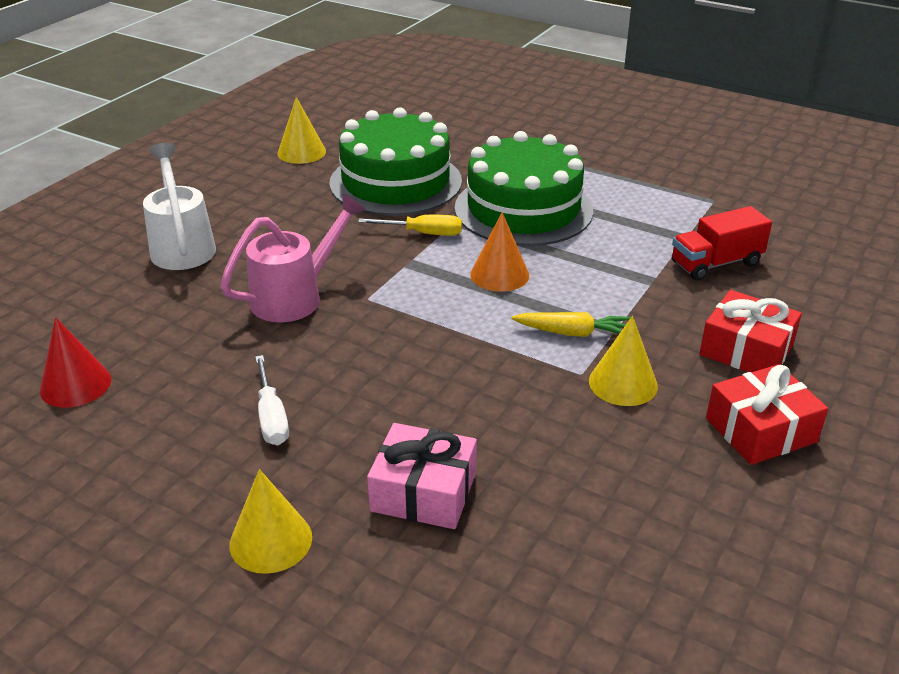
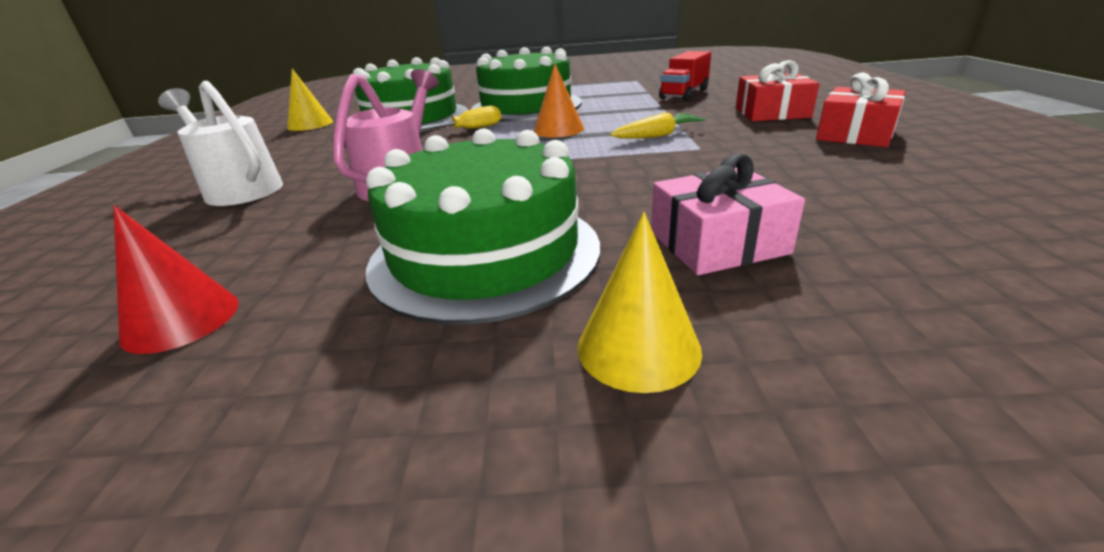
camera: 30 degrees left, 5 degrees down
(271, 417) = (485, 253): white screwdriver -> green cake
(623, 383) = (735, 143): yellow cone -> none

